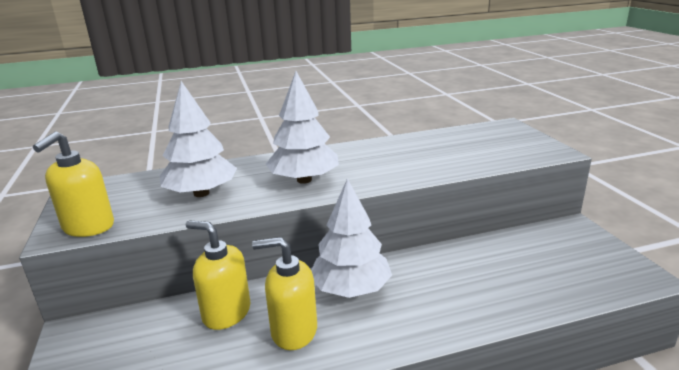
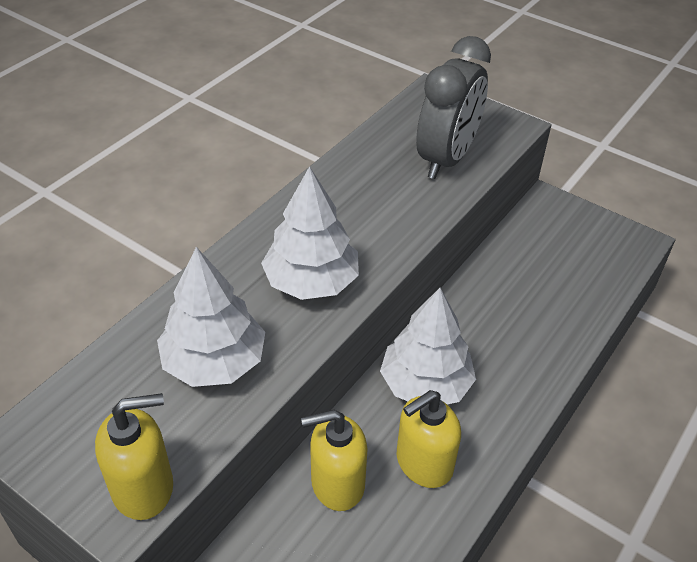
camera: 40 degrees left, 20 degrees up
(88, 227) = (143, 488): yellow soap dispenser -> yellow soap dispenser turned 90 degrees counterclockwise
(476, 154) = (447, 159): none -> grey clock

